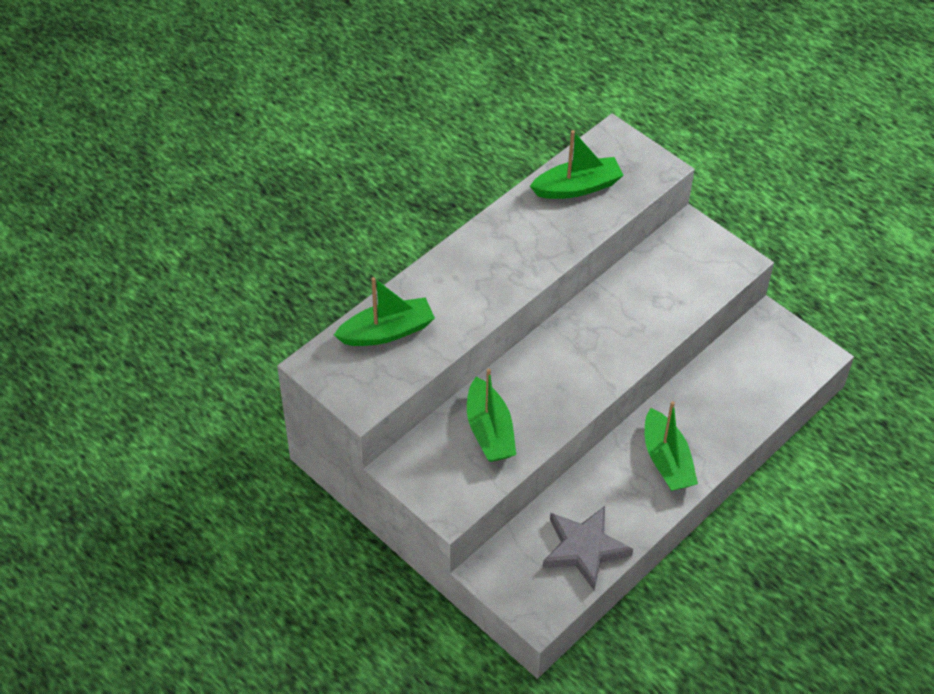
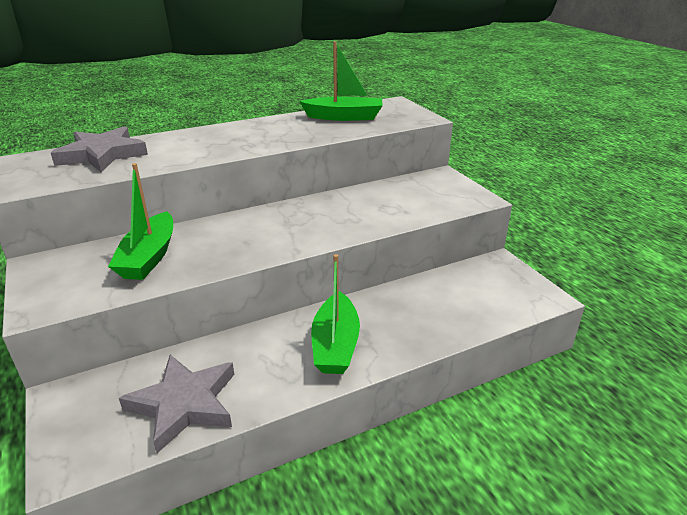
camera: 20 degrees right, 20 degrees down
(386, 332) = (102, 155): green boat -> grey star

